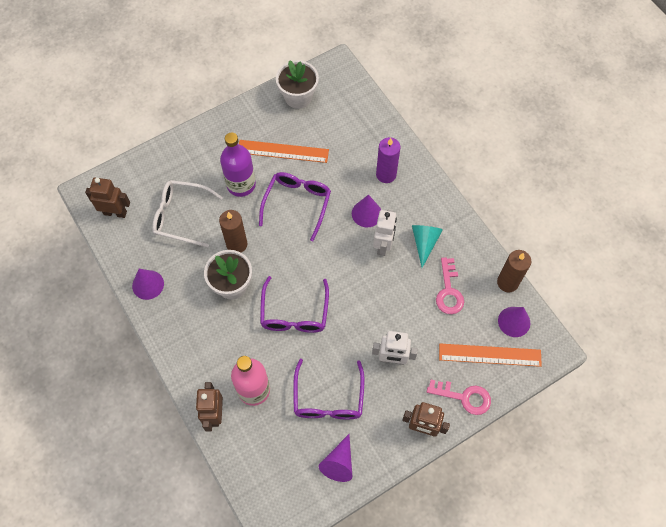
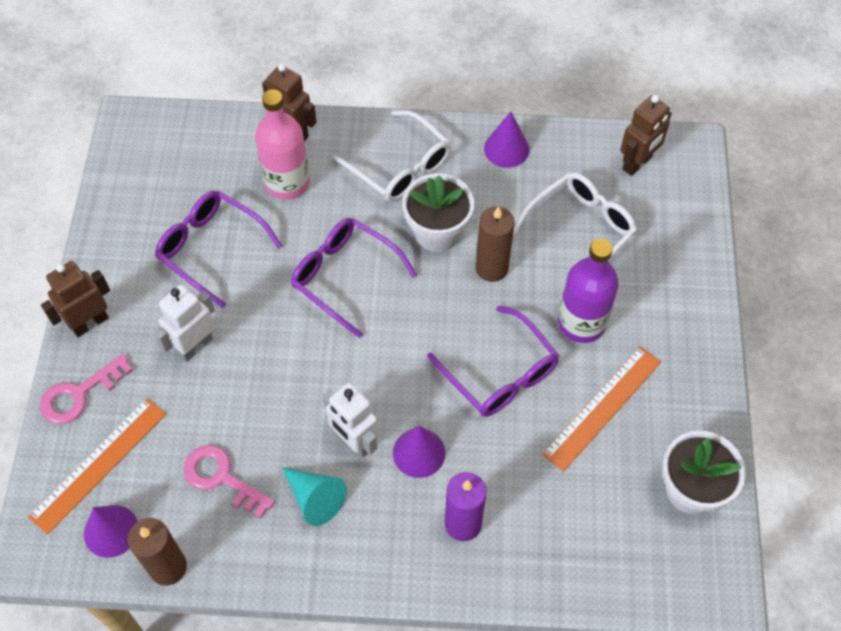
camera: 125 degrees right, 5 degrees down
(199, 334) = (400, 167): none -> white glasses
(339, 463) = (133, 215): purple cone -> none

